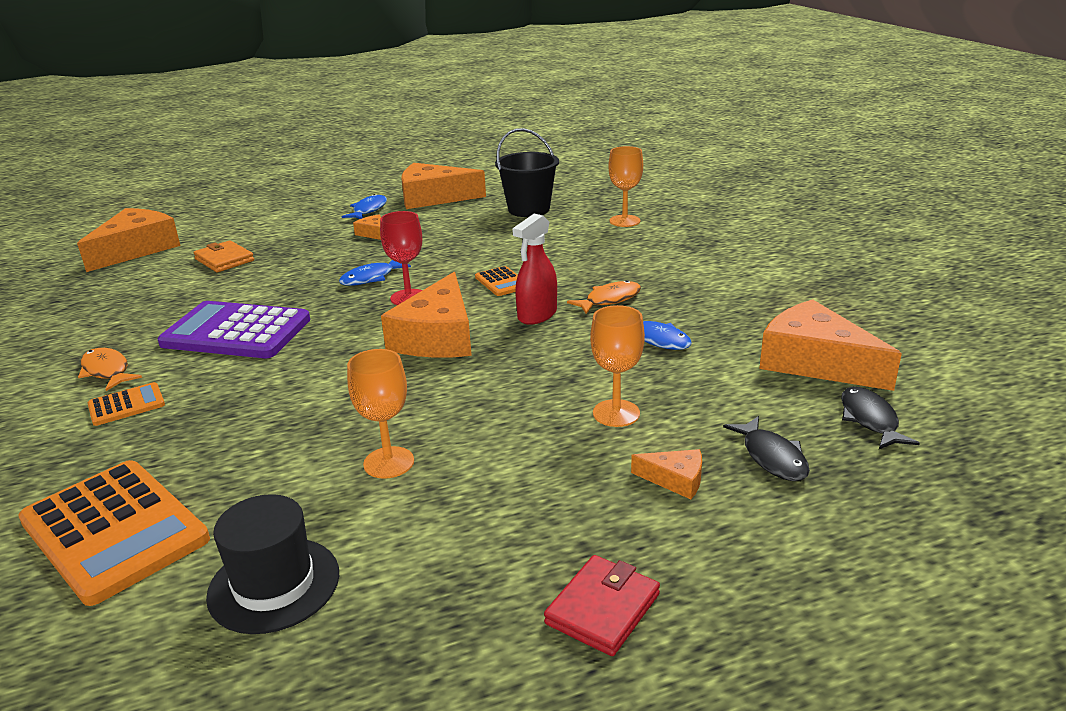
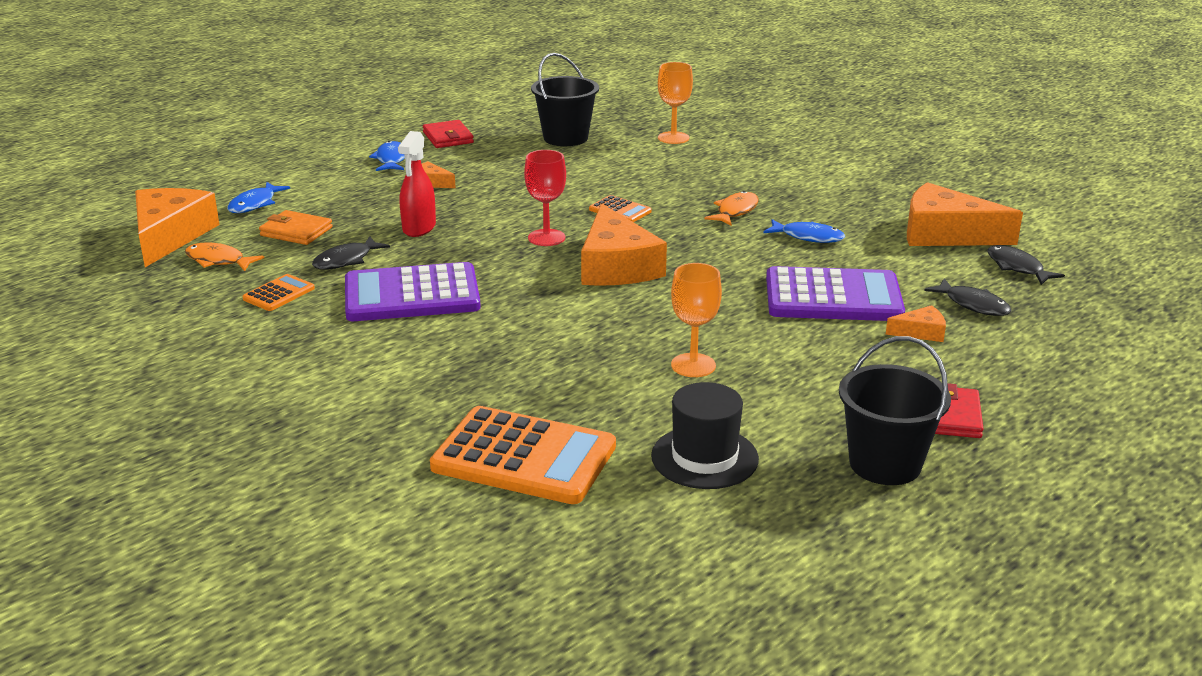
camera: 25 degrees left, 0 degrees up
(107, 371) = (325, 350): orange fish -> orange fish (218, 261)
(126, 405) = (391, 372): orange calculator -> orange calculator (279, 294)
(227, 291) = (346, 260): none -> black fish
(371, 278) = (485, 226): blue fish -> blue fish (255, 204)
(433, 198) = (448, 137): orange cheese -> red wallet
(457, 659) = (885, 464): none -> black bucket
(537, 315) = (685, 234): red spray bottle -> red spray bottle (419, 228)
(616, 413) = (833, 297): orange goblet -> purple calculator

